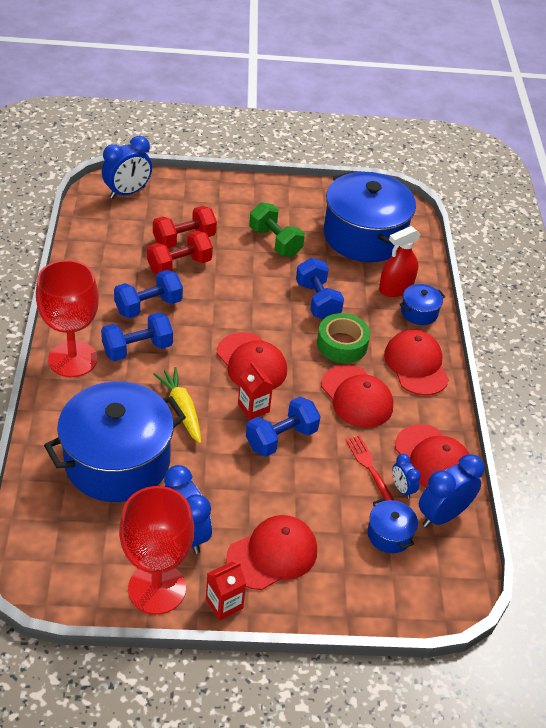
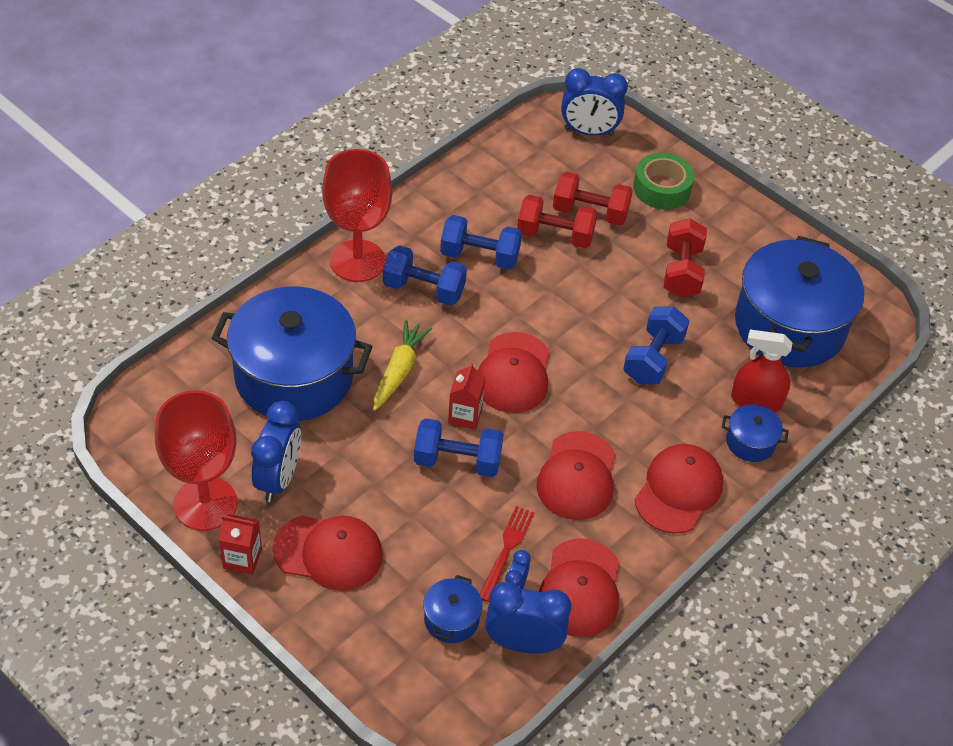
camera: 45 degrees right, 5 degrees up
(275, 242) = (681, 271): green dumbbell -> red dumbbell
(342, 344) = (625, 417): green tape -> green tape (662, 188)

